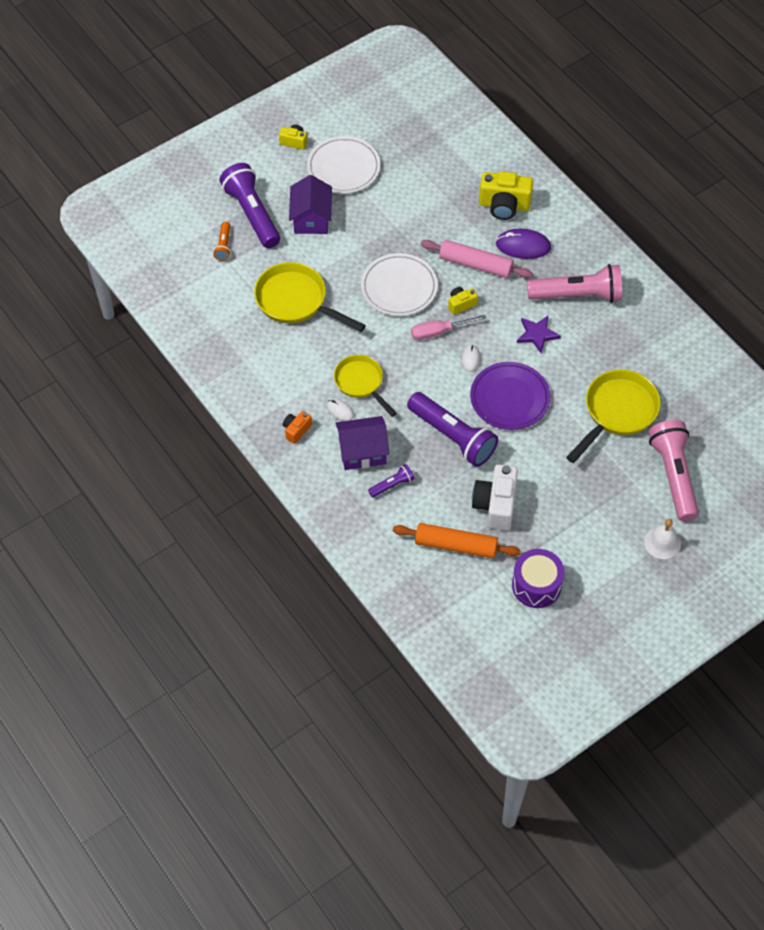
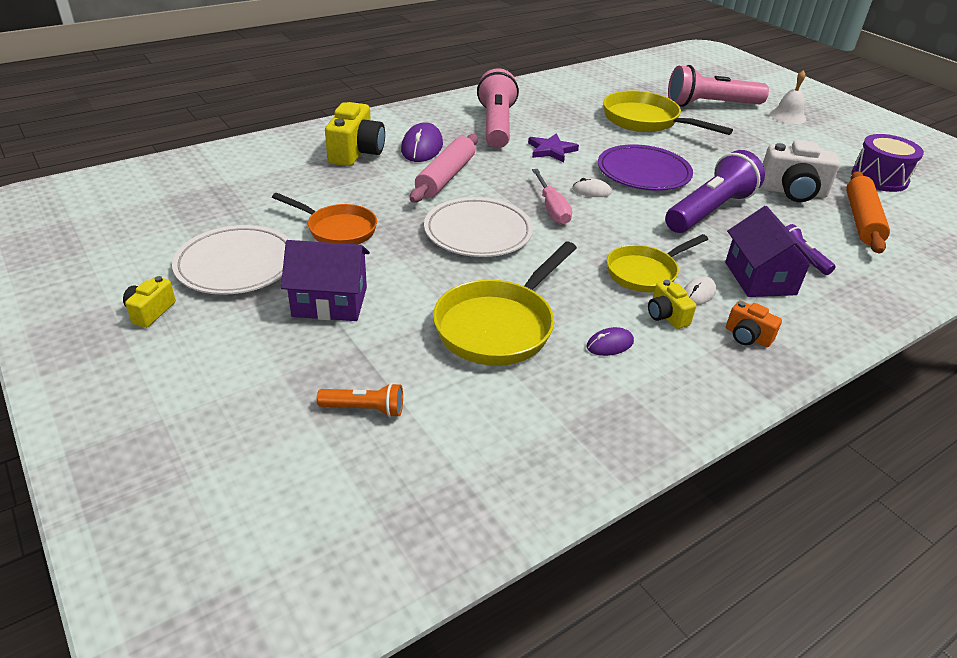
camera: 90 degrees left, 20 degrees down
(252, 214) = (298, 369): purple flashlight -> none
(283, 356) = (609, 344): none -> purple mouse
(390, 210) = (337, 229): none -> orange pan
(461, 304) = (507, 191): yellow camera -> yellow camera (666, 316)

